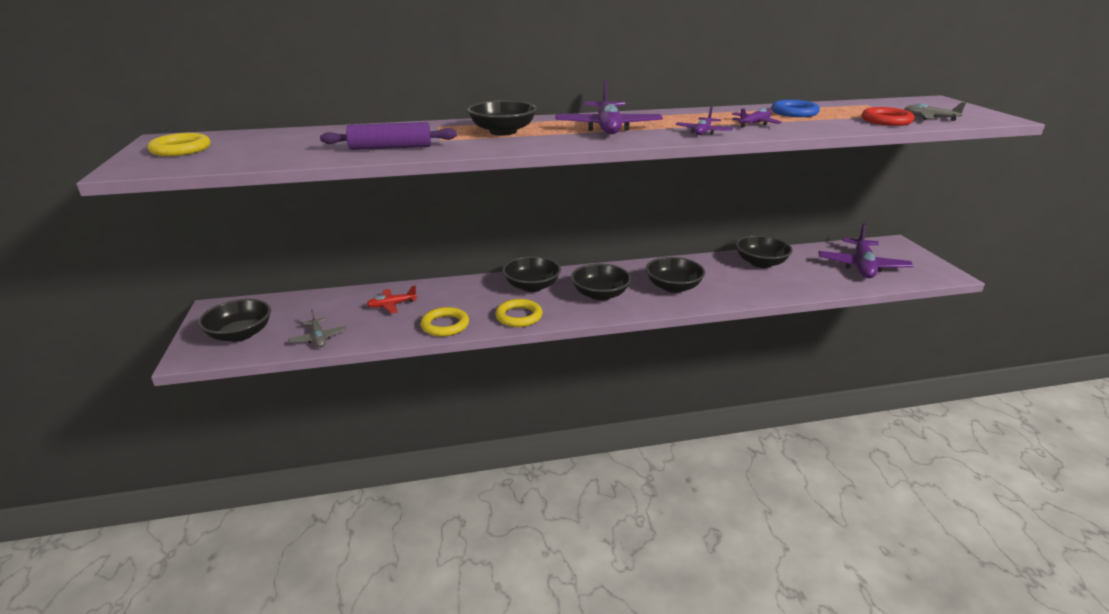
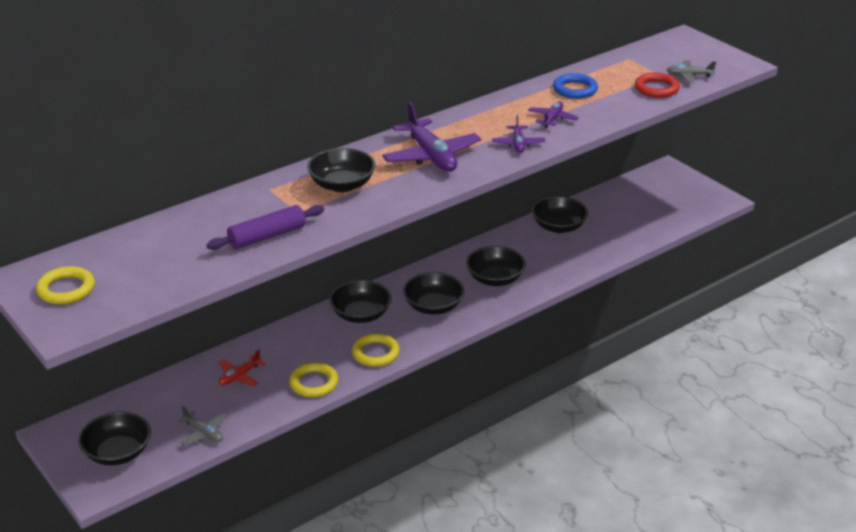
camera: 25 degrees left, 5 degrees up
(862, 266) = (649, 208): purple plane -> none

